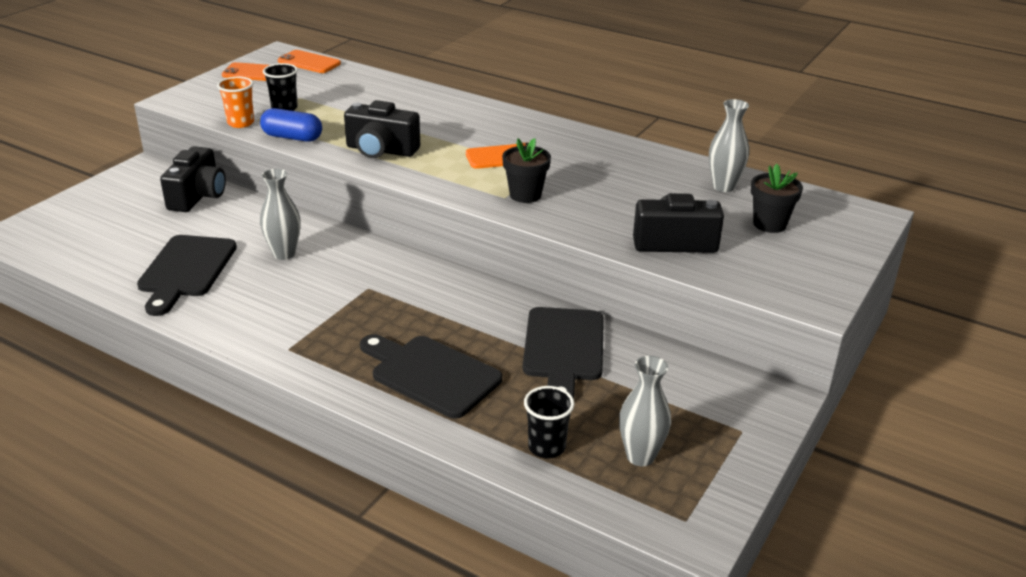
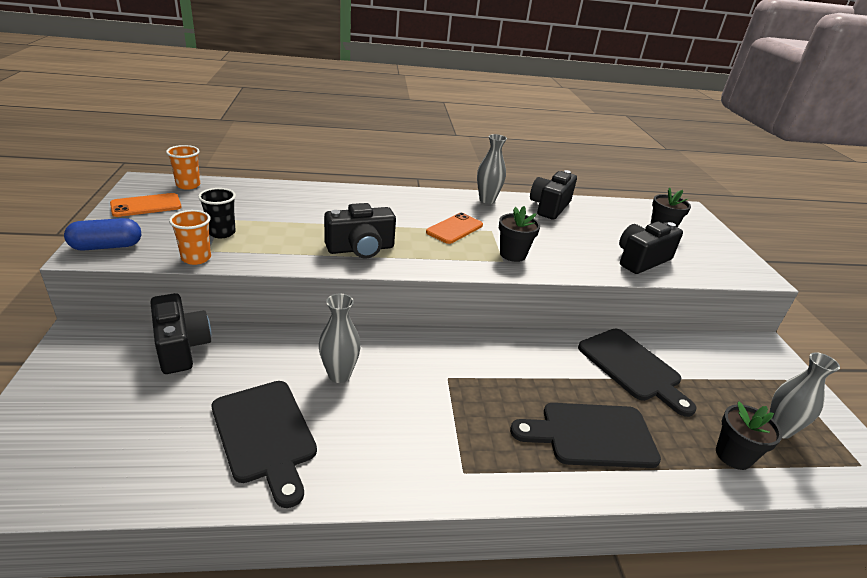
camera: 40 degrees left, 0 degrees up
(292, 137) = (267, 259): blue capsule -> blue capsule (107, 246)
(309, 62) = (188, 185): orange phone -> orange cup
(546, 447) = (733, 455): black cup -> black flower pot
(658, 164) = (549, 207): none -> black camera
(723, 186) = (604, 212): grey vase -> grey vase (487, 200)

